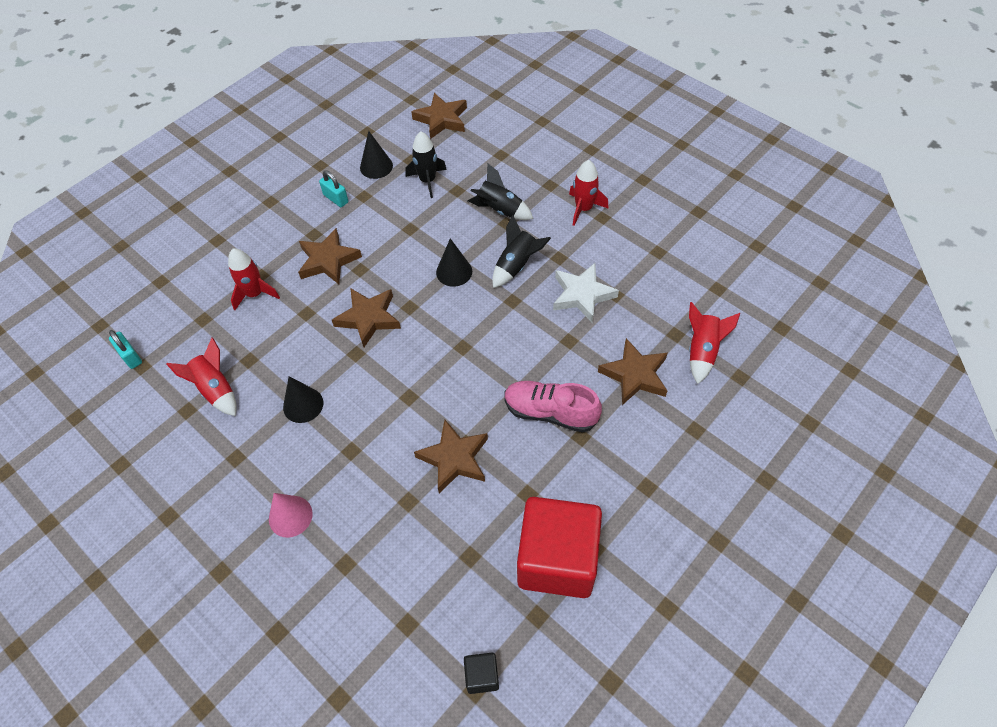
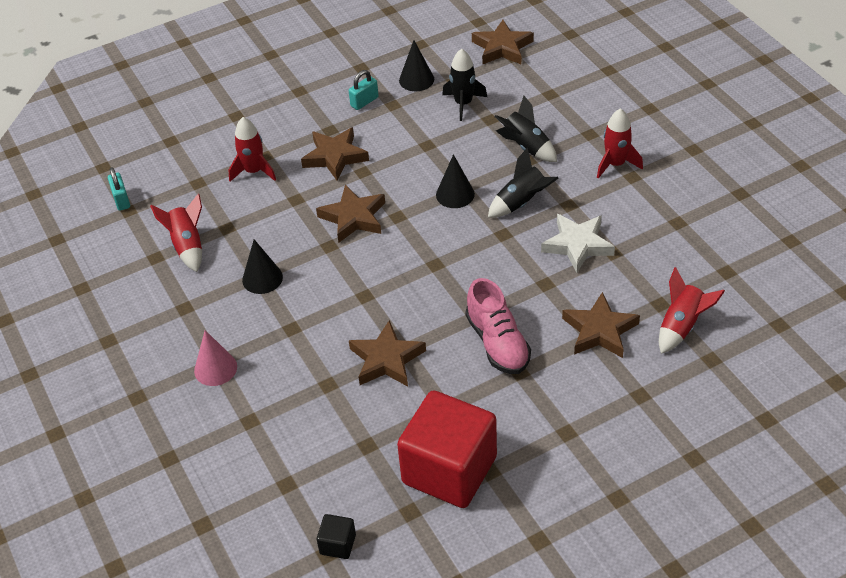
camera: 20 degrees right, 10 degrees down
(336, 198) = (364, 101): turquoise padlock -> turquoise padlock turned 75 degrees clockwise
(550, 412) = (497, 343): pink shoe -> pink shoe turned 150 degrees counterclockwise

